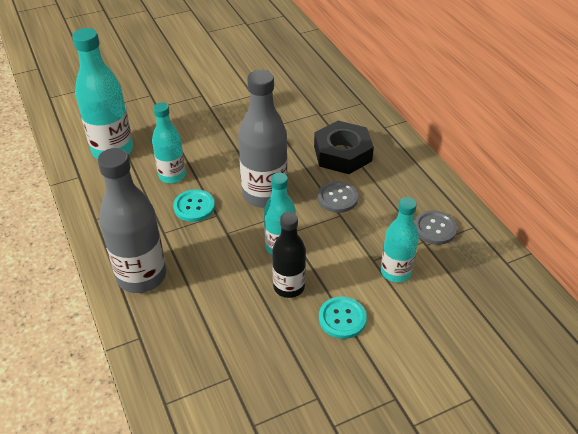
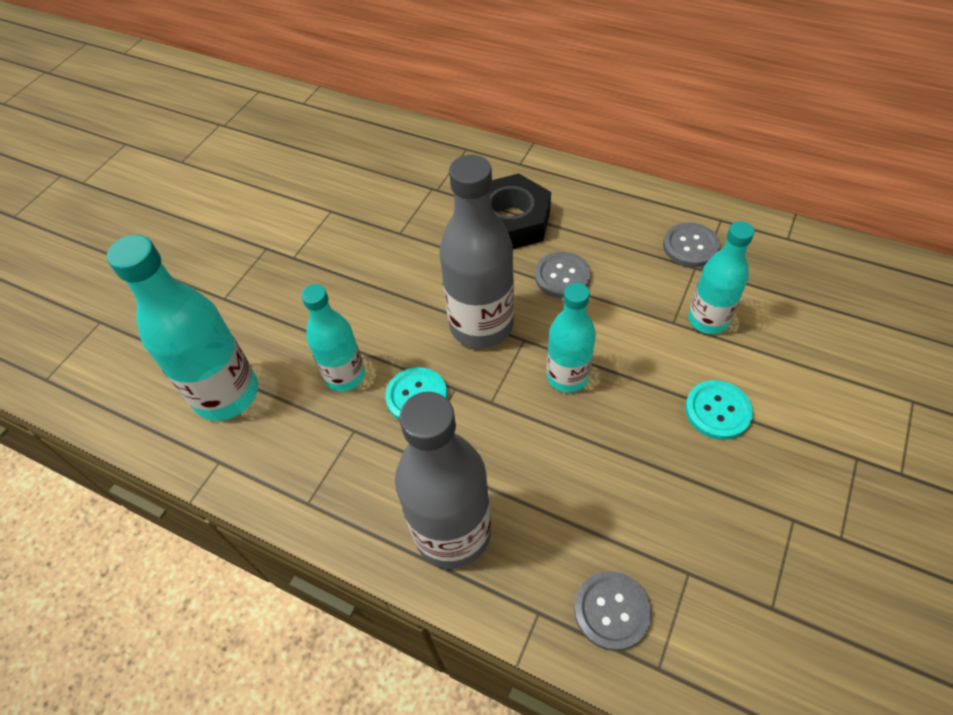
camera: 35 degrees left, 10 degrees up
(173, 363) = (611, 611): none -> grey button
(289, 287) = (628, 416): black bottle -> none

